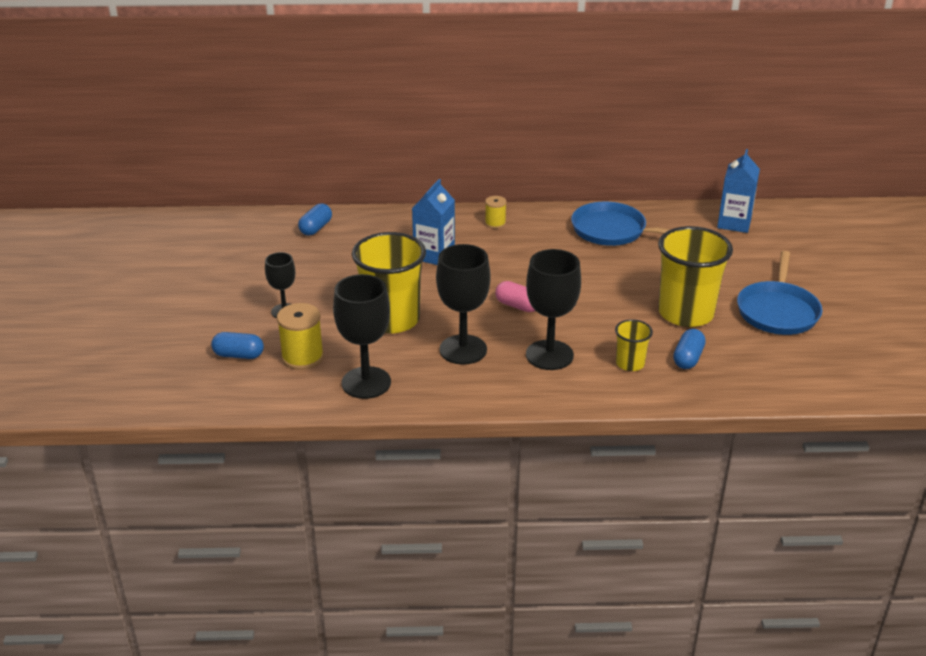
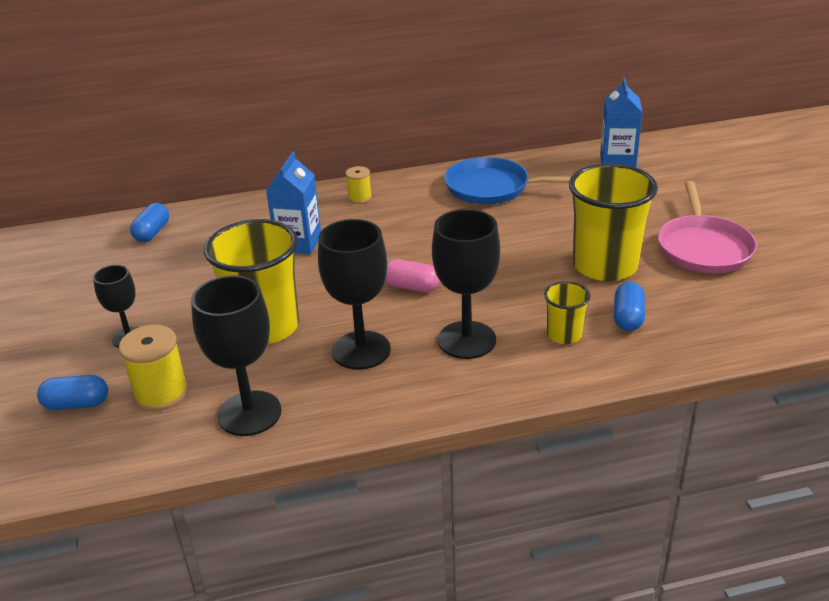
camera: 10 degrees left, 0 degrees up
(777, 311) = (703, 247): blue pan -> pink pan

